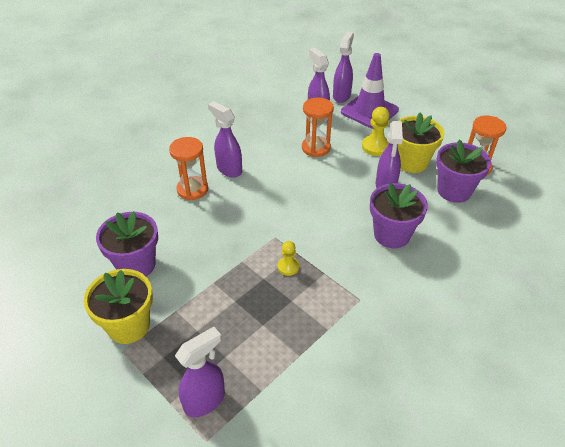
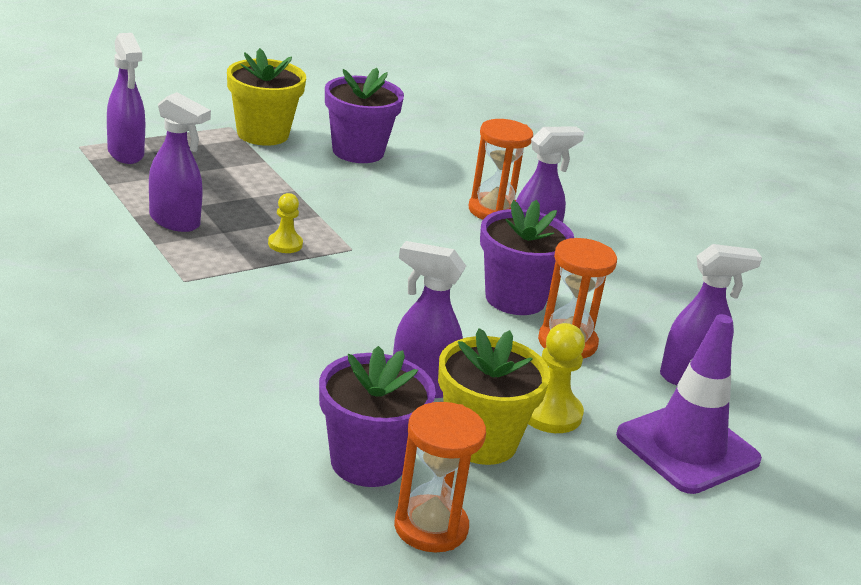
camera: 100 degrees right, 15 degrees down
(341, 96) = (758, 428): purple spray bottle -> purple spray bottle (175, 221)
(391, 235) = (293, 349): purple flower pot -> purple flower pot (515, 298)

